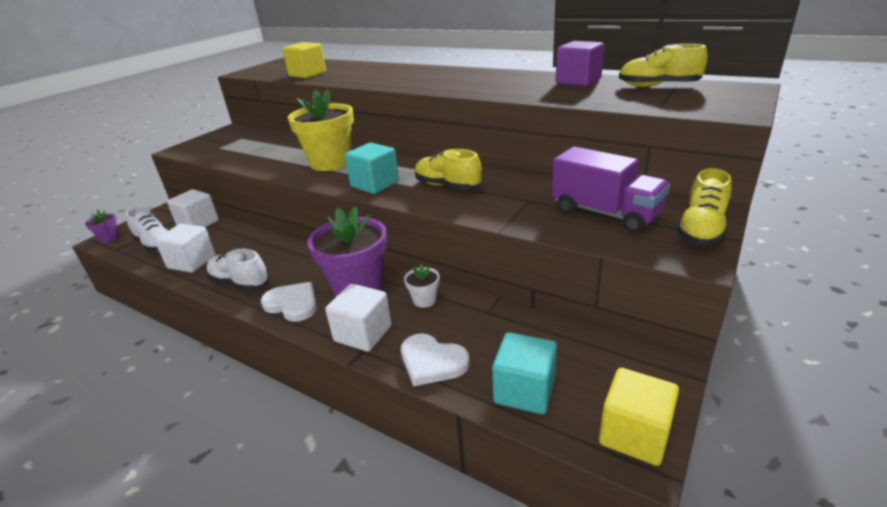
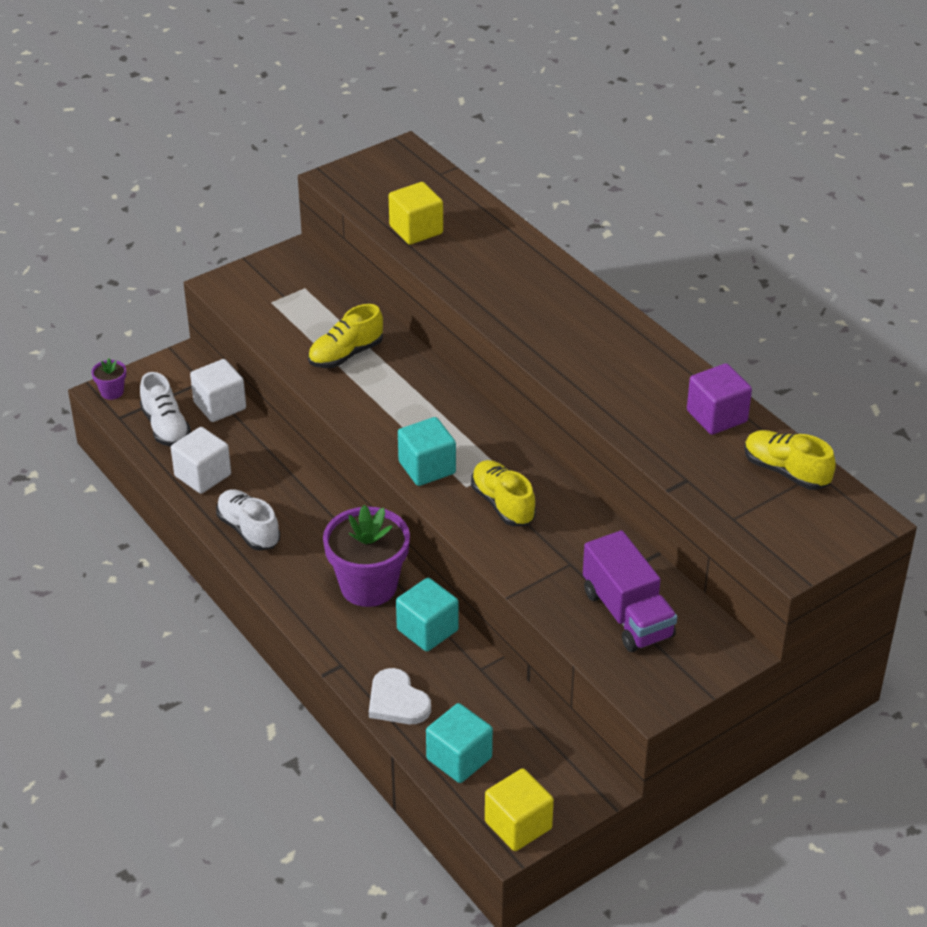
camera: 20 degrees right, 10 degrees up
(292, 304) = (294, 582): white heart -> none
(330, 162) = (396, 400): yellow flower pot -> none
(363, 333) = (349, 646): white cube -> none
(424, 300) = (427, 630): white flower pot -> turquoise cube
(701, 230) = (693, 672): yellow shoe -> yellow shoe (346, 354)

